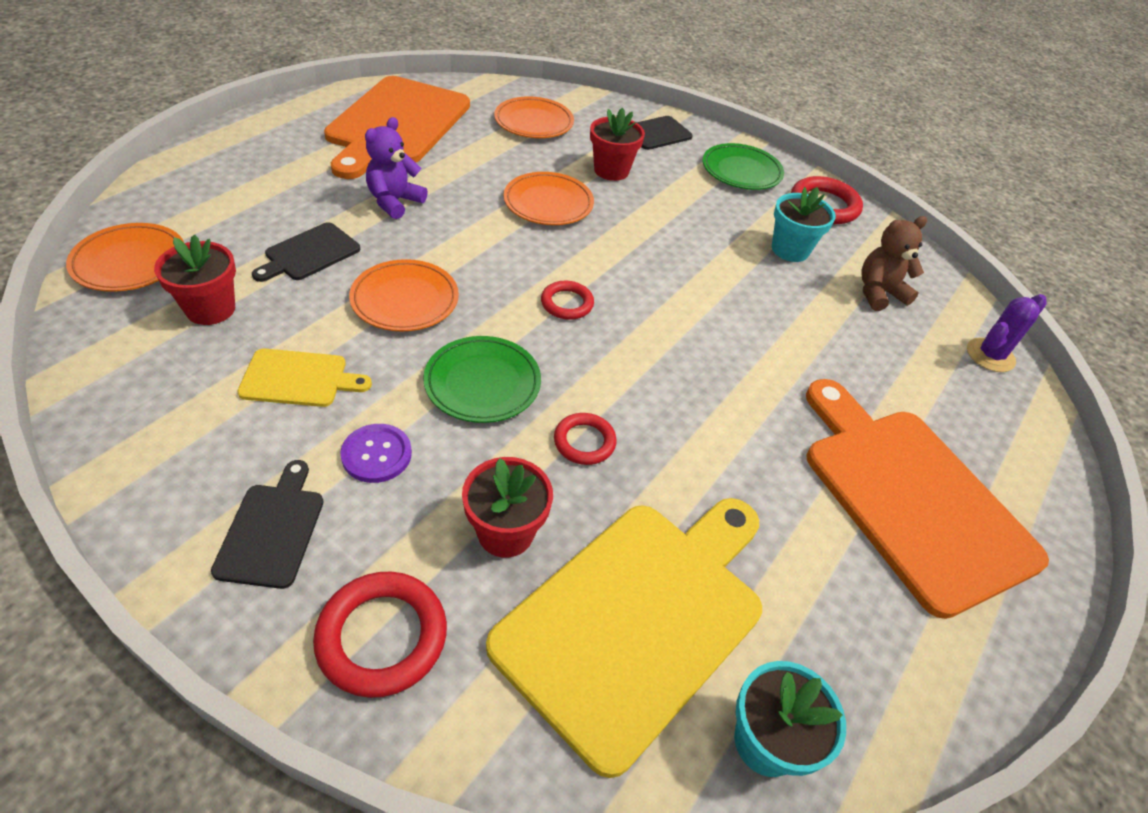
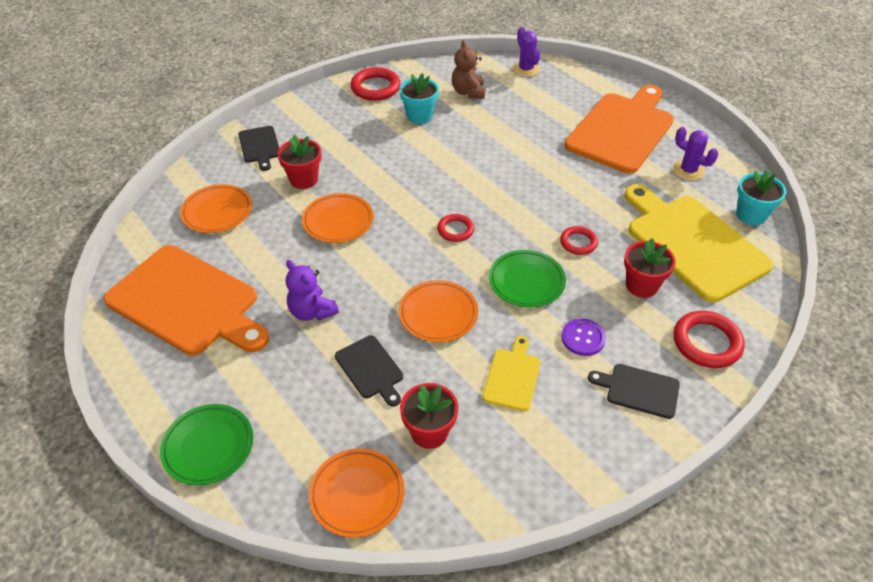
camera: 70 degrees left, 0 degrees up
(741, 171) = (324, 114): green plate -> green plate (208, 446)
(852, 614) = (688, 170): none -> purple cactus
(911, 497) = (622, 130): orange cutting board -> orange cutting board turned 135 degrees clockwise

